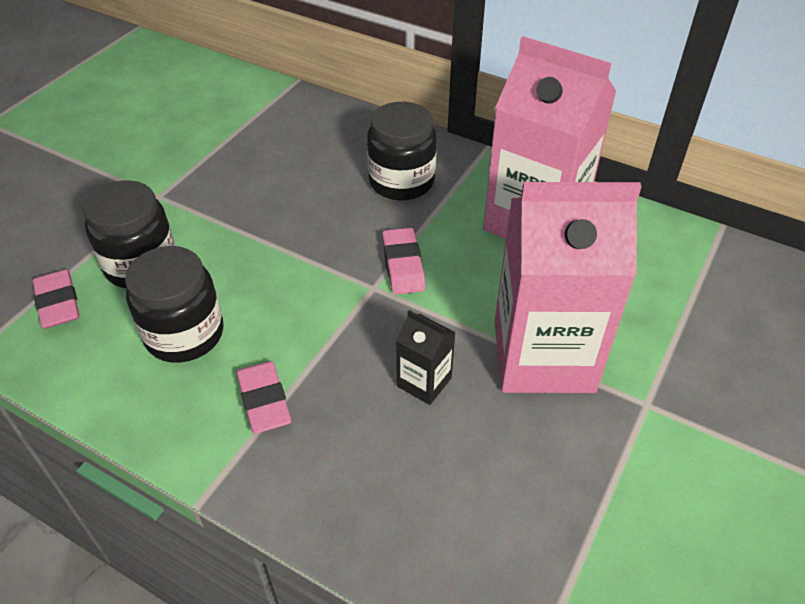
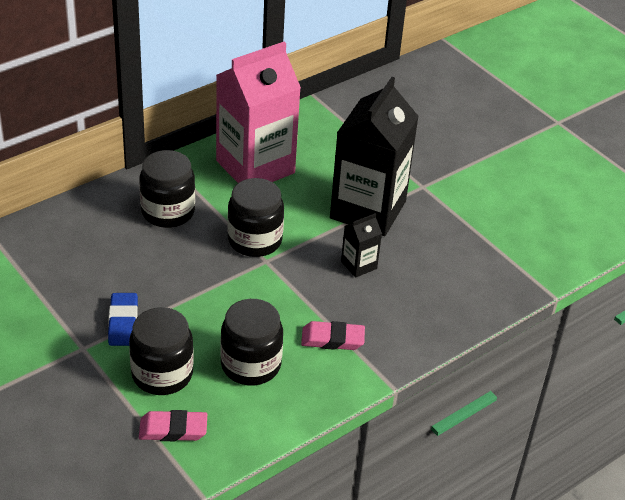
camera: 70 degrees left, 5 degrees down
(208, 210) = (123, 322): none -> blue eraser
(403, 265) = (254, 240): pink eraser -> black jar
(543, 355) = (368, 210): pink carton -> black carton

